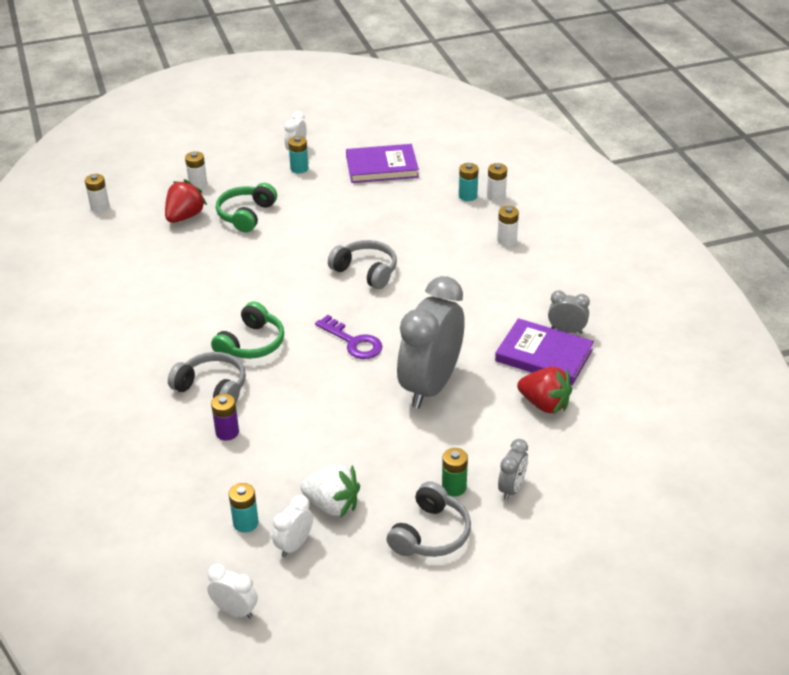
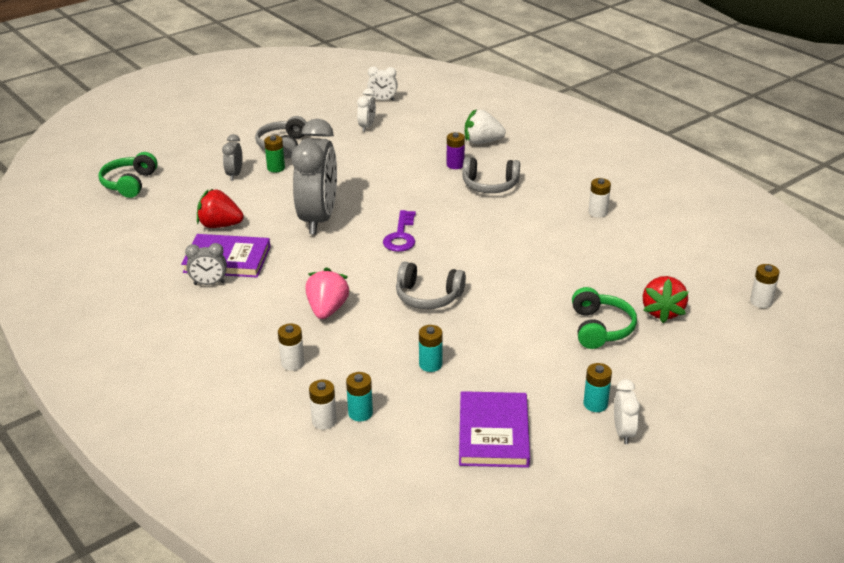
camera: 160 degrees right, 5 degrees down
(198, 184) = (691, 353): white battery -> white battery (598, 212)
(245, 523) = (404, 129): turquoise battery -> turquoise battery (430, 364)
(251, 344) = (486, 218): green headphones -> green headphones (129, 183)
(332, 505) = (355, 146): white strawberry -> white strawberry (482, 142)
(353, 342) = (401, 236): purple key -> purple key turned 105 degrees counterclockwise
(382, 167) = (493, 433): purple book -> purple book turned 60 degrees counterclockwise
(461, 279) = (327, 310): none -> pink strawberry

